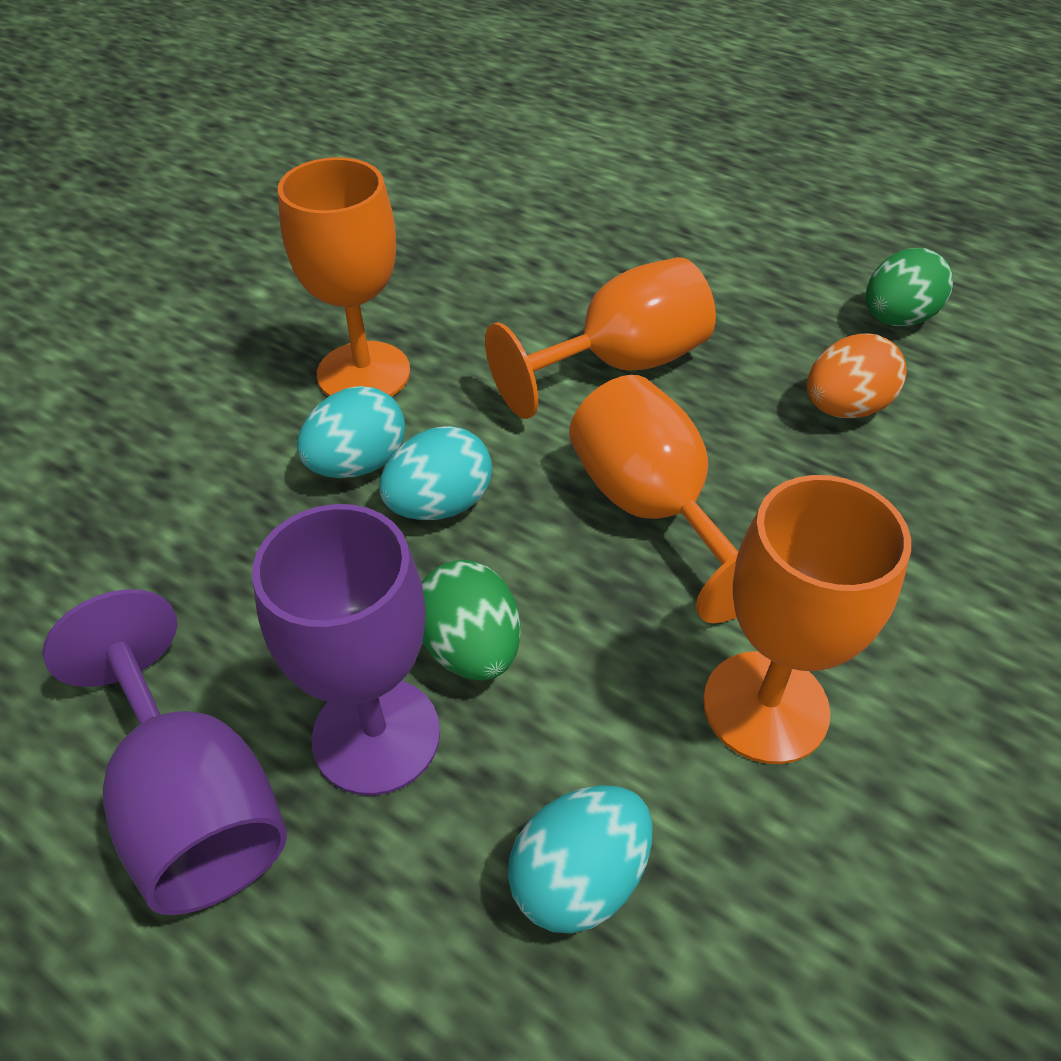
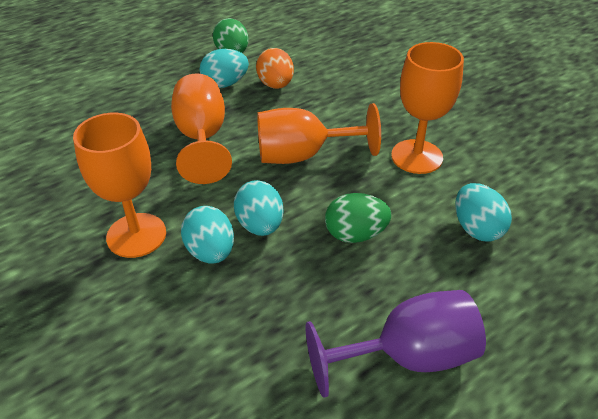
camera: 70 degrees left, 5 degrees down
(376, 735) = (391, 278): purple goblet -> none
(793, 341) = (225, 84): none -> turquoise egg

